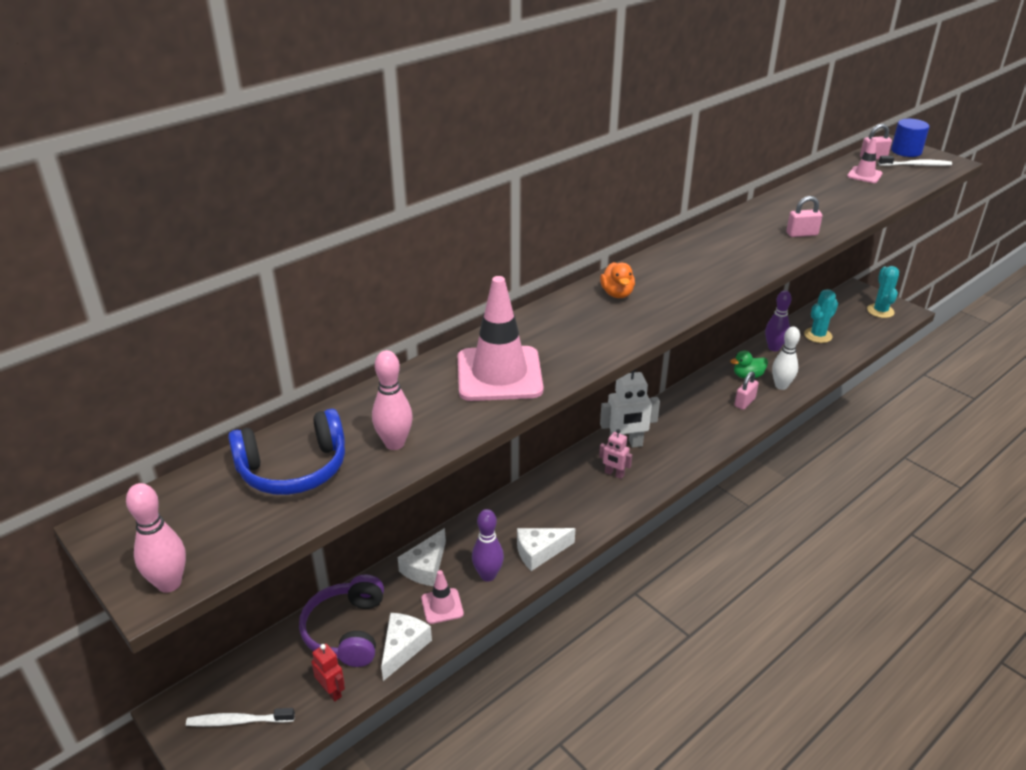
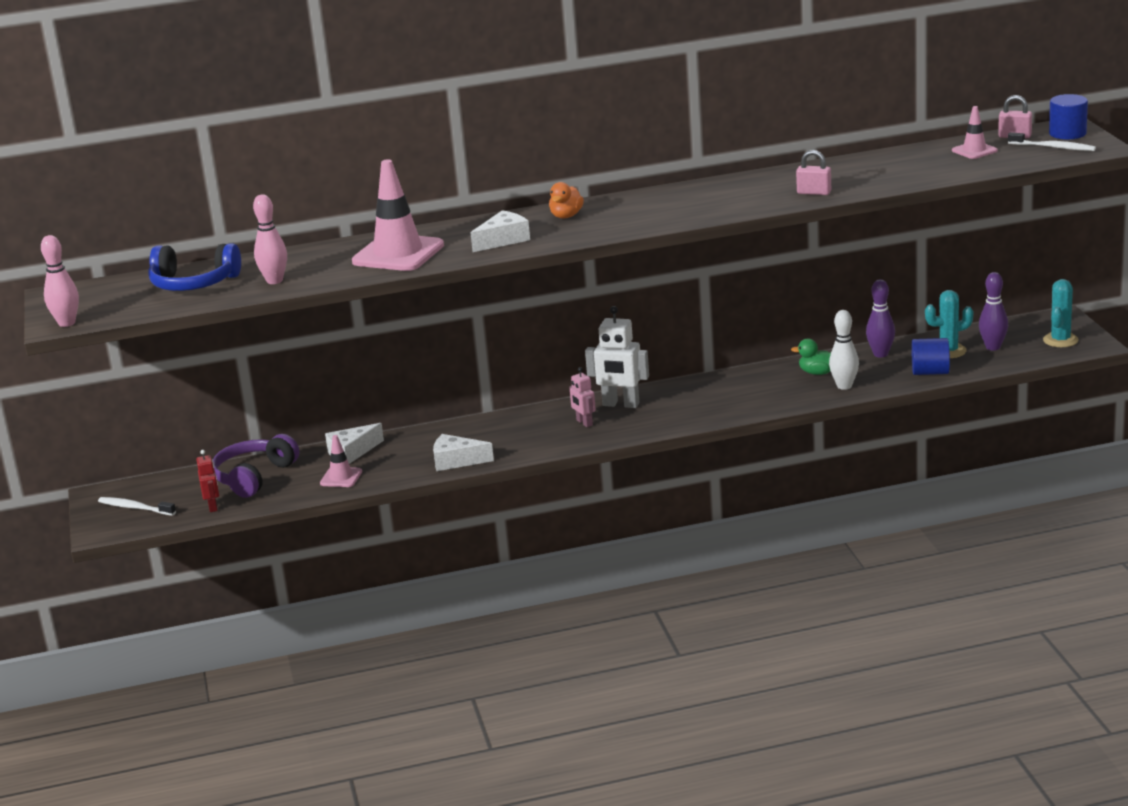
camera: 30 degrees right, 10 degrees down
(403, 647) = (287, 494): white cheese -> white cheese (503, 240)
(488, 575) = (397, 467): purple bowling pin -> purple bowling pin (993, 347)
(744, 402) = (785, 393): pink padlock -> none
(827, 359) = (930, 372): none -> blue cylinder

